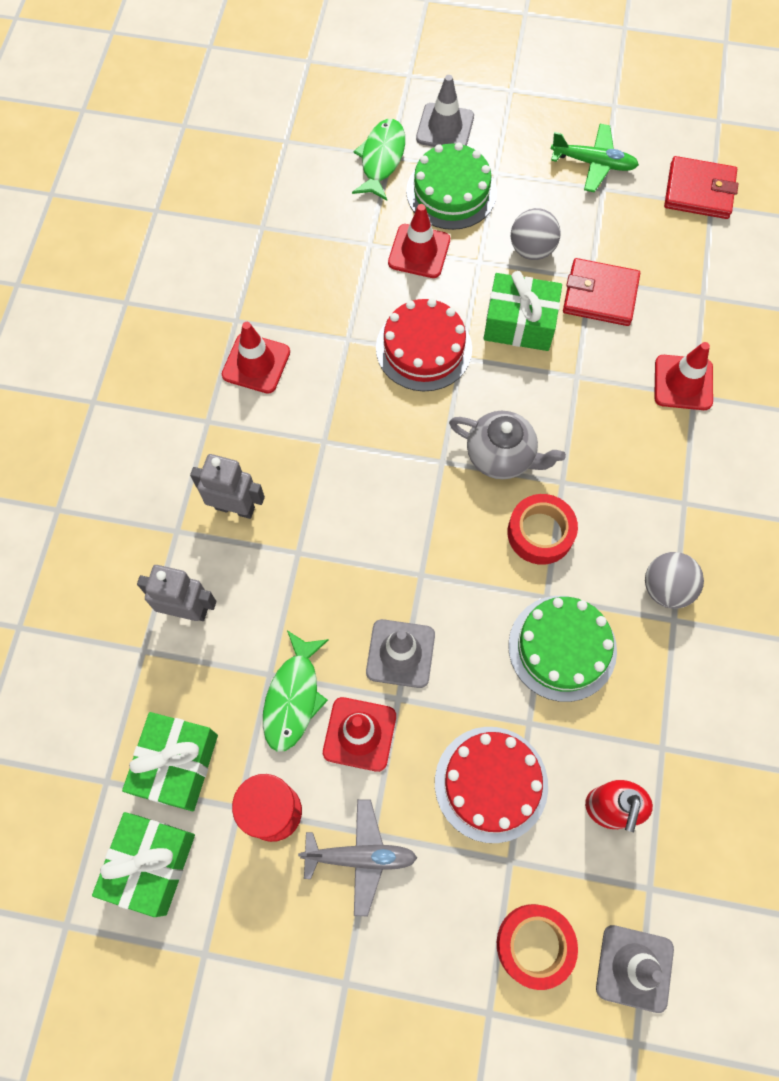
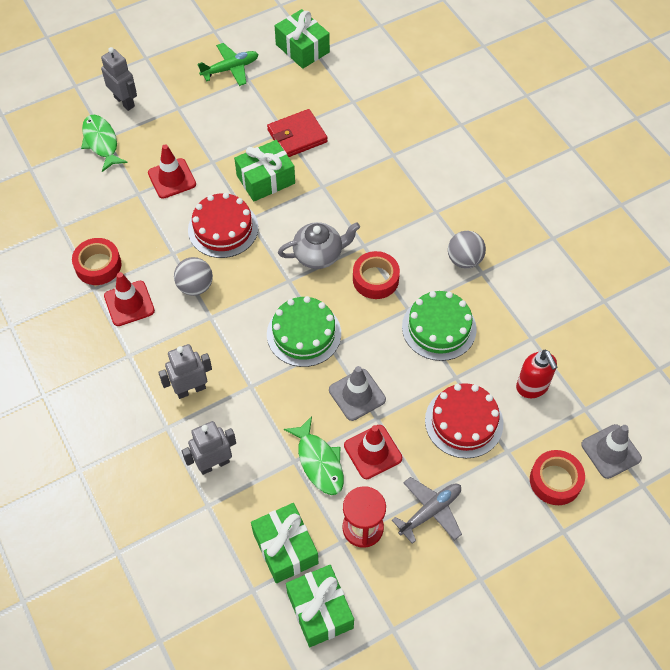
camera: 40 degrees left, 10 degrees down
(261, 298) = (98, 265): none -> red tape
(445, 127) = (124, 102): grey traffic cone -> grey robot
(451, 192) = (161, 134): green cake -> green cake (304, 333)
(532, 249) = (237, 136): grey ball -> grey ball (195, 286)
(683, 383) = (381, 152): red traffic cone -> none
(699, 191) = (302, 48): red wallet -> green gift

